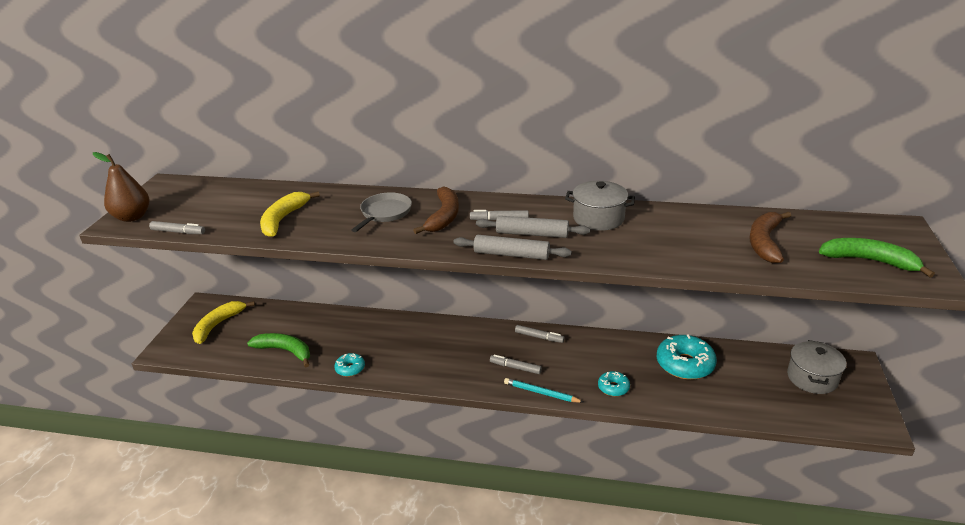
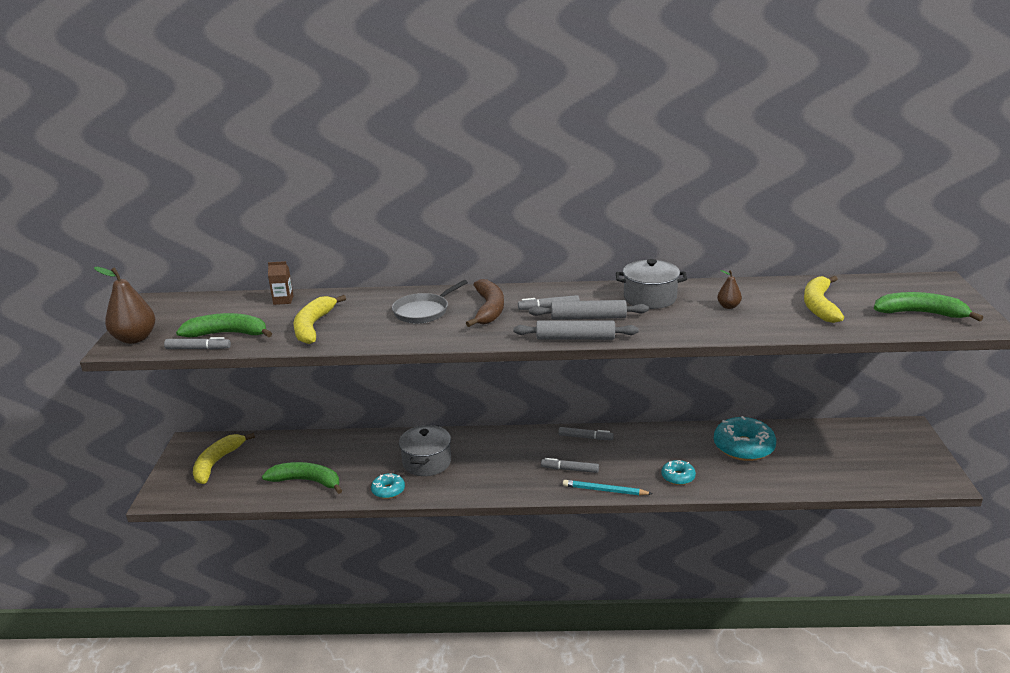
camera: 10 degrees left, 5 degrees down
(209, 220) = (228, 334): none -> green banana
(269, 191) = (283, 300): none -> brown carton
(384, 213) = (423, 311): grey pan -> grey pan turned 150 degrees counterclockwise
(672, 234) = (728, 306): none -> brown pear
(764, 242) = (819, 306): brown banana -> yellow banana
(812, 378) = (871, 446): grey pot -> grey pot (427, 462)

